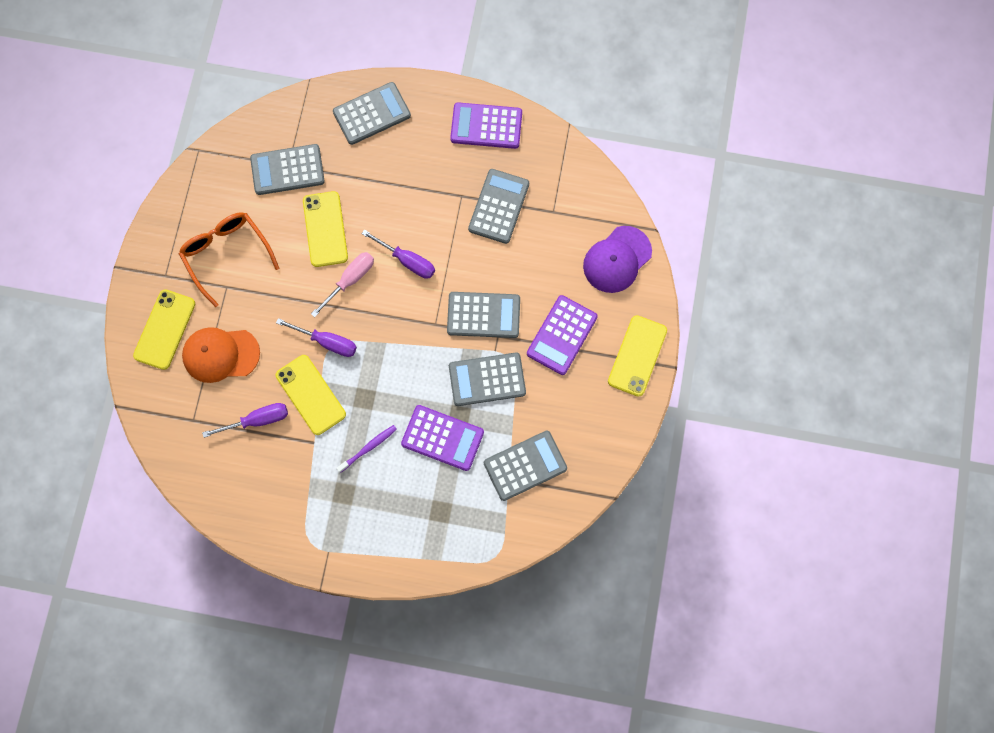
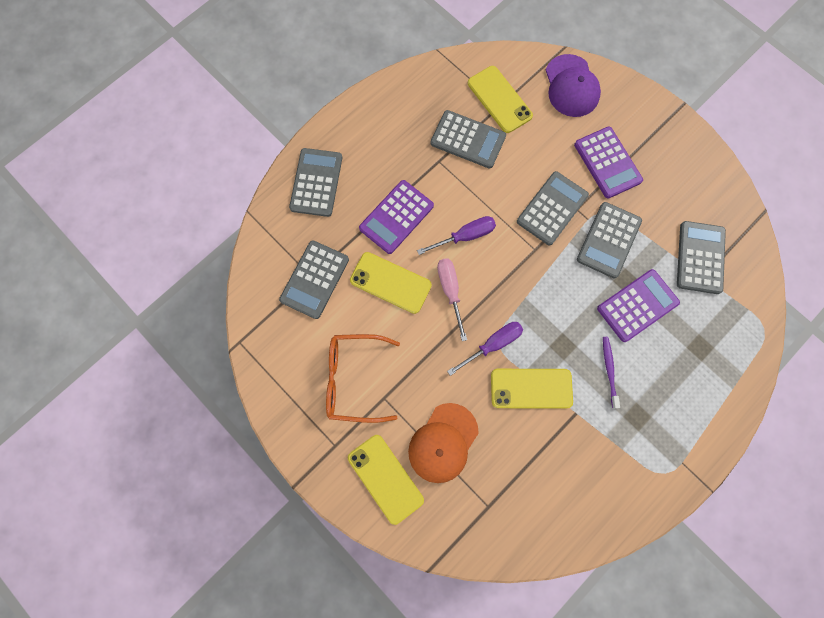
camera: 55 degrees left, 0 degrees up
(257, 420) = (525, 449): purple screwdriver -> none
(486, 126) = (393, 106): purple calculator -> purple calculator (396, 217)
(499, 206) = (468, 140): grey calculator -> grey calculator turned 150 degrees clockwise
(637, 356) = (659, 121): yellow phone -> yellow phone (499, 99)

